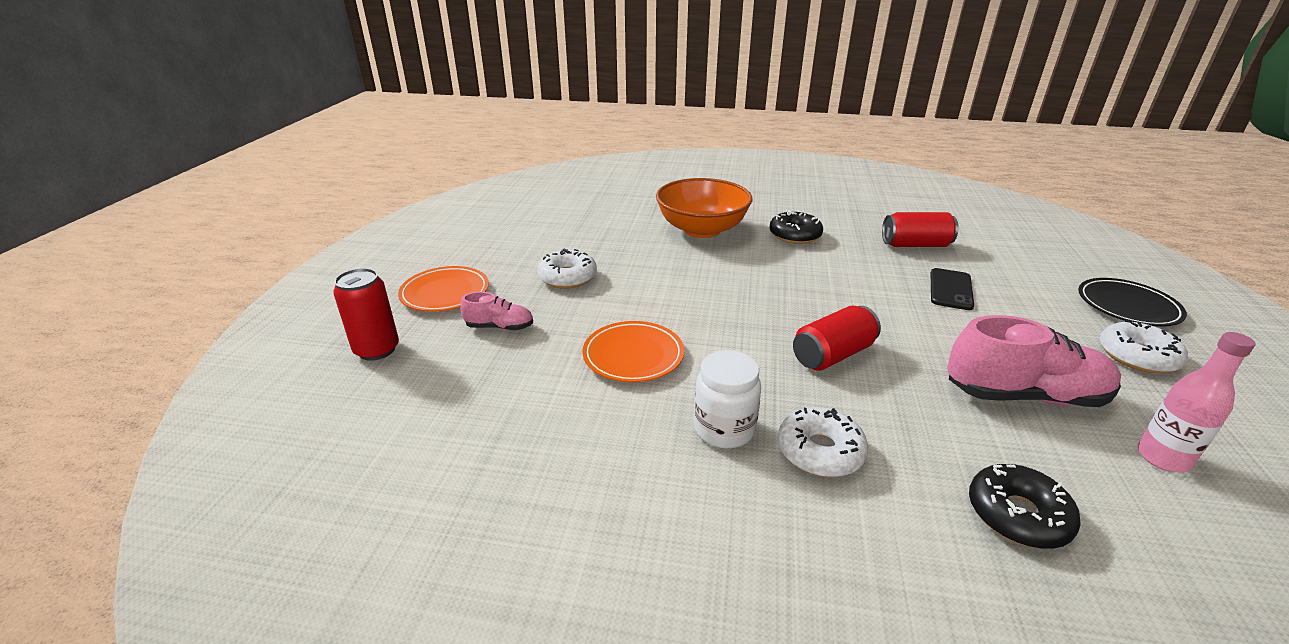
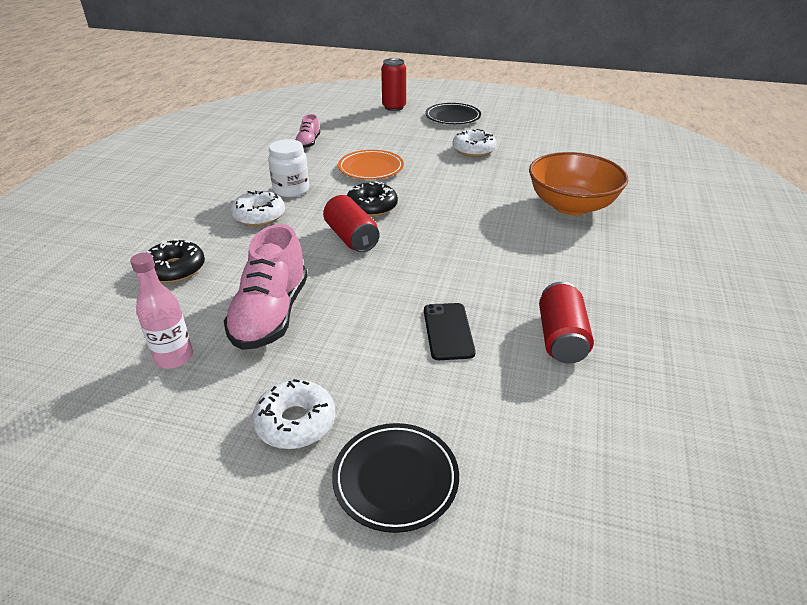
camera: 95 degrees right, 5 degrees up
(445, 293) = (453, 117): orange plate -> black plate
(500, 327) = (411, 132): pink shoe -> pink shoe (308, 143)
(795, 235) = (570, 255): black donut -> black donut (372, 206)
(951, 289) = (448, 331): black phone -> black phone turned 60 degrees clockwise

